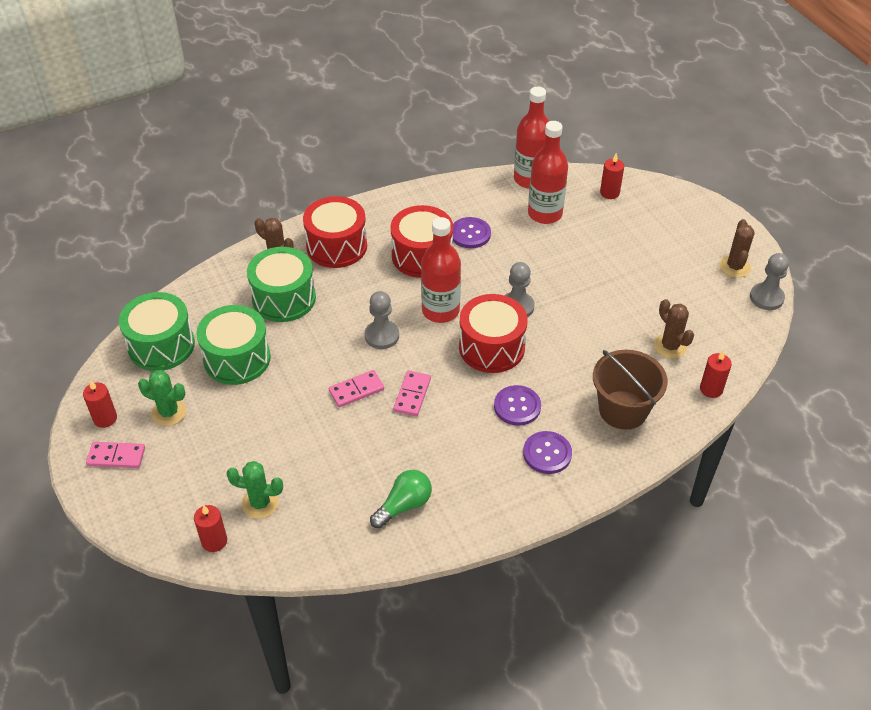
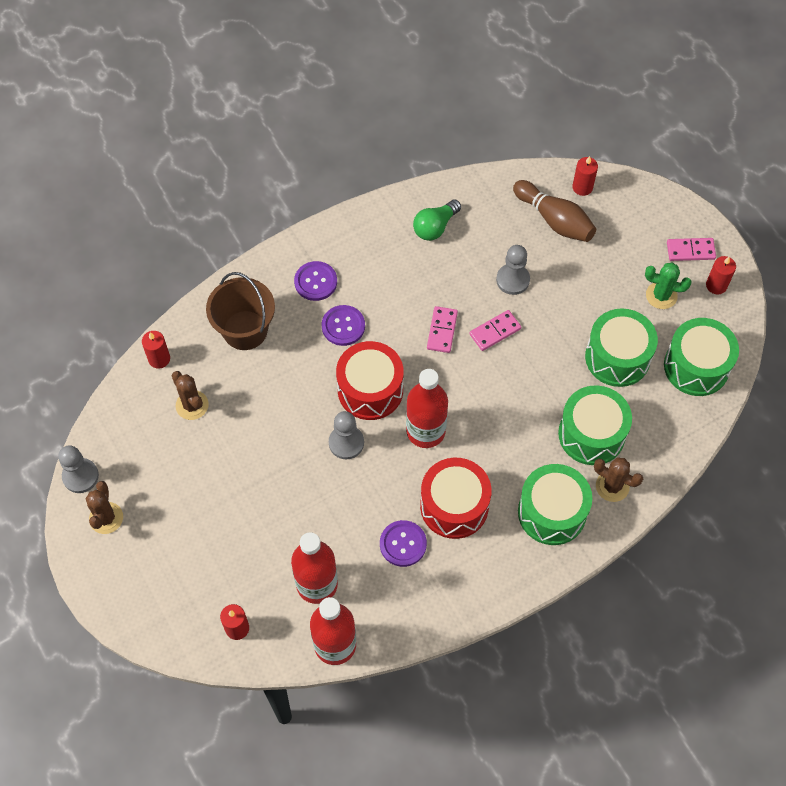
camera: 175 degrees right, 15 degrees up
(260, 503) = (554, 220): green cactus -> brown bowling pin
(336, 246) = (552, 512): red drum -> green drum
(382, 336) = (481, 395): grey pawn -> grey pawn (512, 280)

